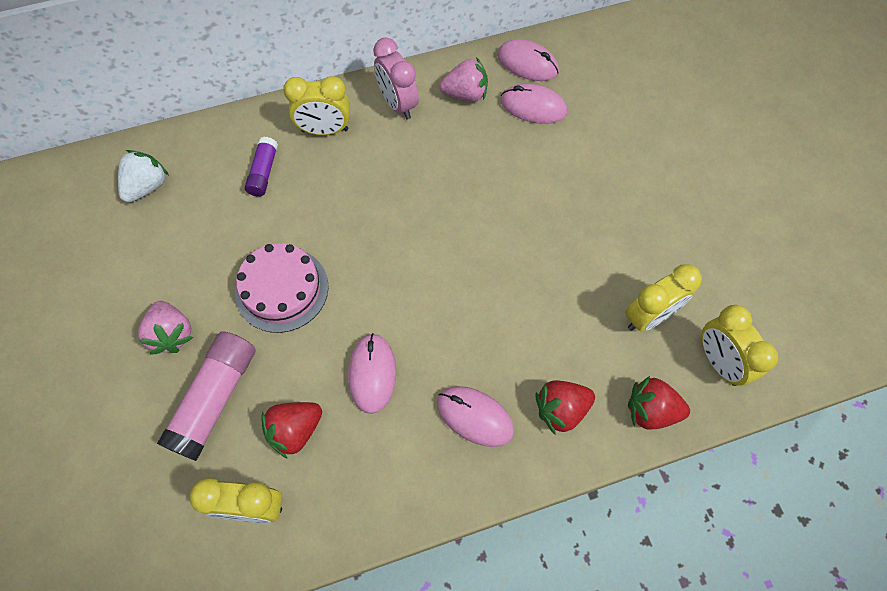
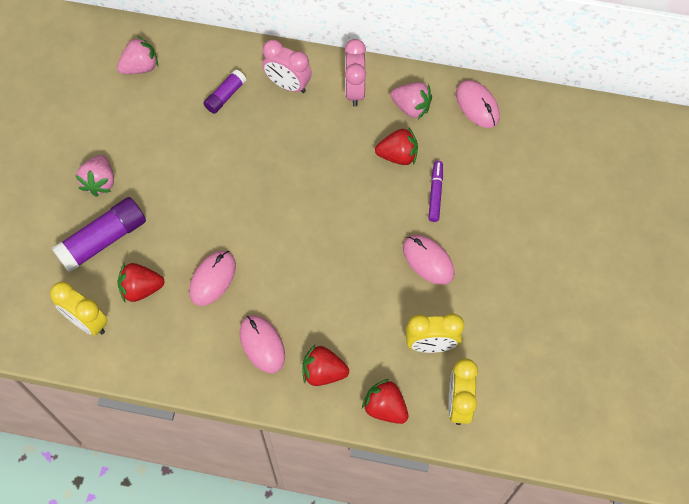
camera: 30 degrees right, 0 degrees up
(147, 187) = (140, 67): white strawberry -> pink strawberry
(215, 399) = (103, 240): pink glue stick -> purple glue stick
(282, 289) = (188, 188): pink cake -> none
(325, 130) = (288, 85): yellow clock -> pink clock
(484, 146) = (398, 155): none -> red strawberry
(533, 107) = (457, 143): pink mouse -> pink mouse (428, 260)
(546, 164) = (435, 193): none -> purple marker

